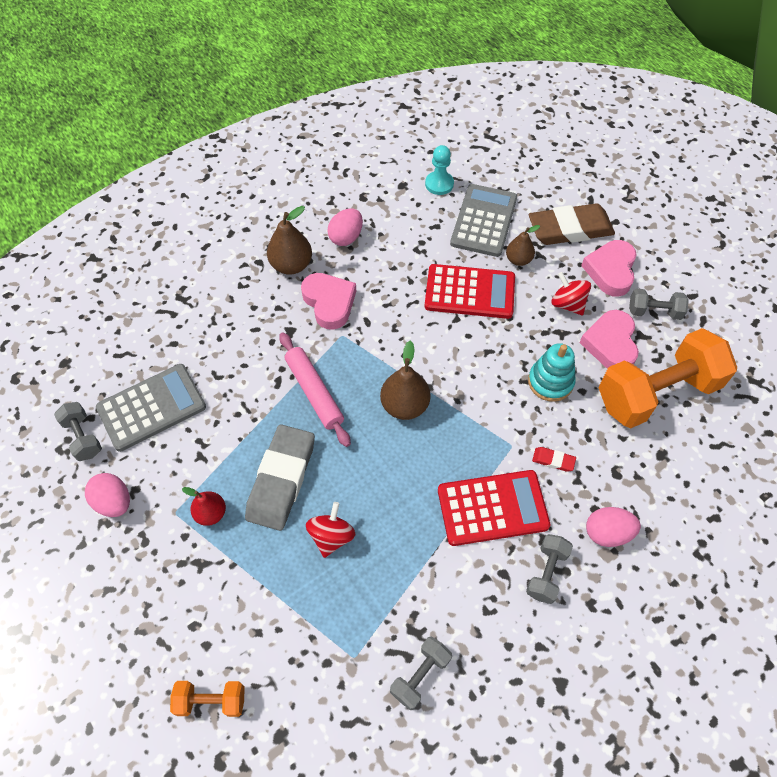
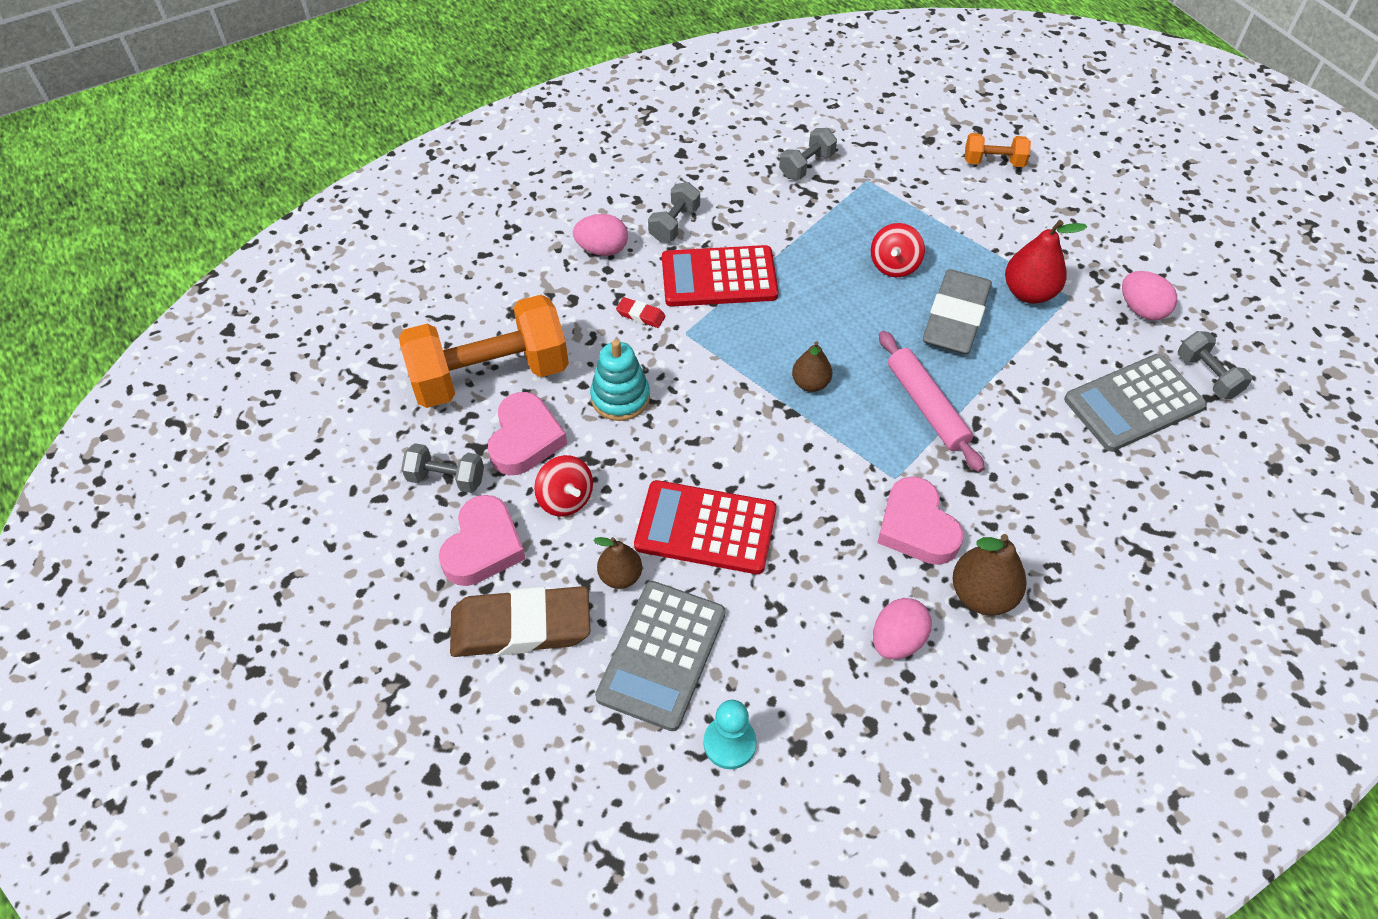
camera: 175 degrees left, 5 degrees down
(211, 513) = (1029, 292): red pear -> red pear, size x1.56
(405, 405) = (810, 383): brown pear -> brown pear, size x0.64

